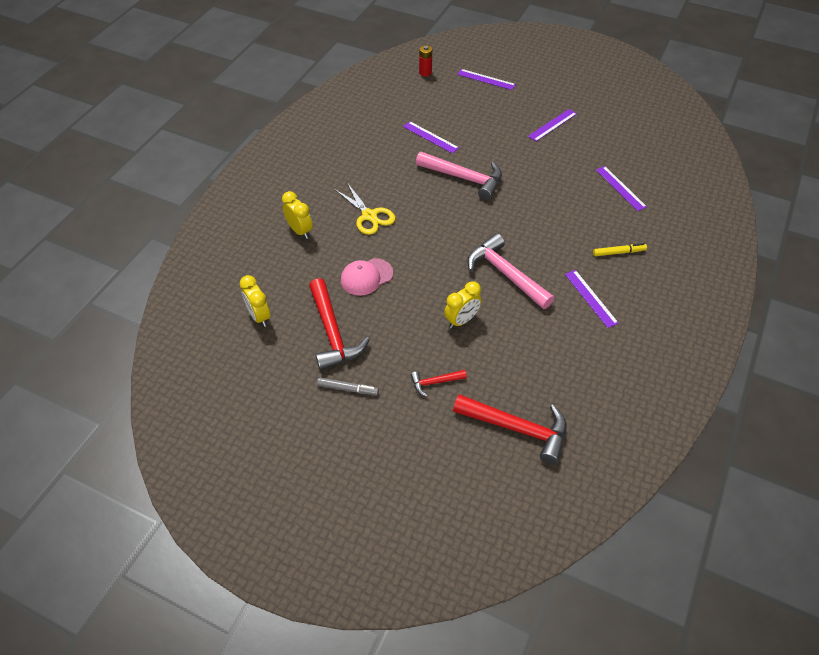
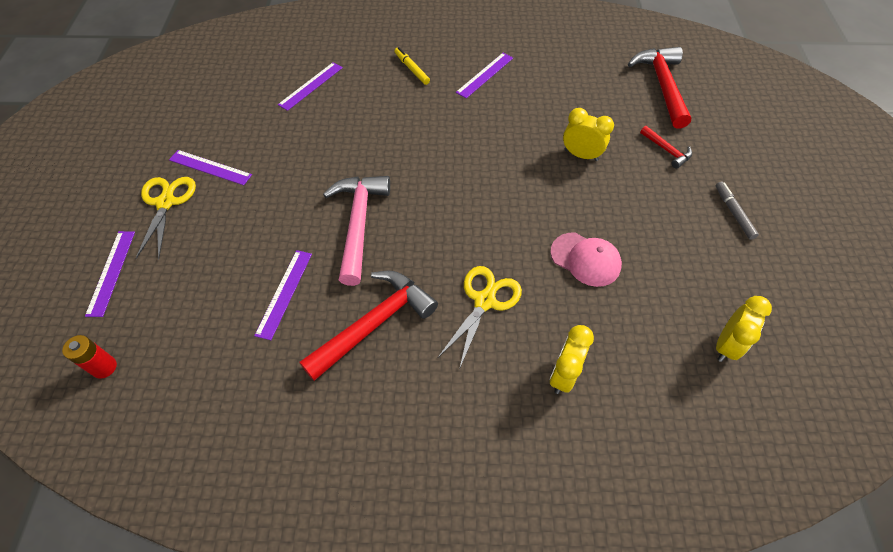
camera: 115 degrees left, 5 degrees up
(332, 333) = (684, 257): red hammer -> red hammer (374, 324)
(506, 274) = (495, 140): pink hammer -> none
(529, 103) = (166, 203): none -> yellow scissors

